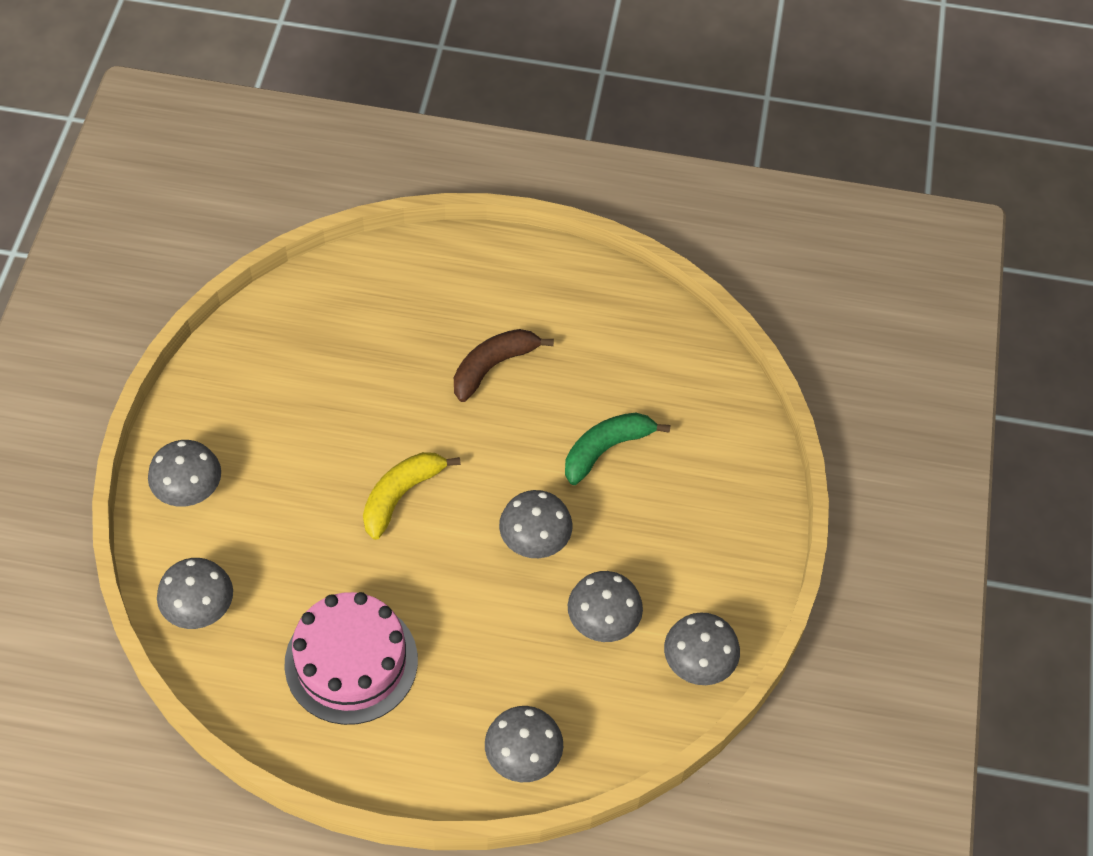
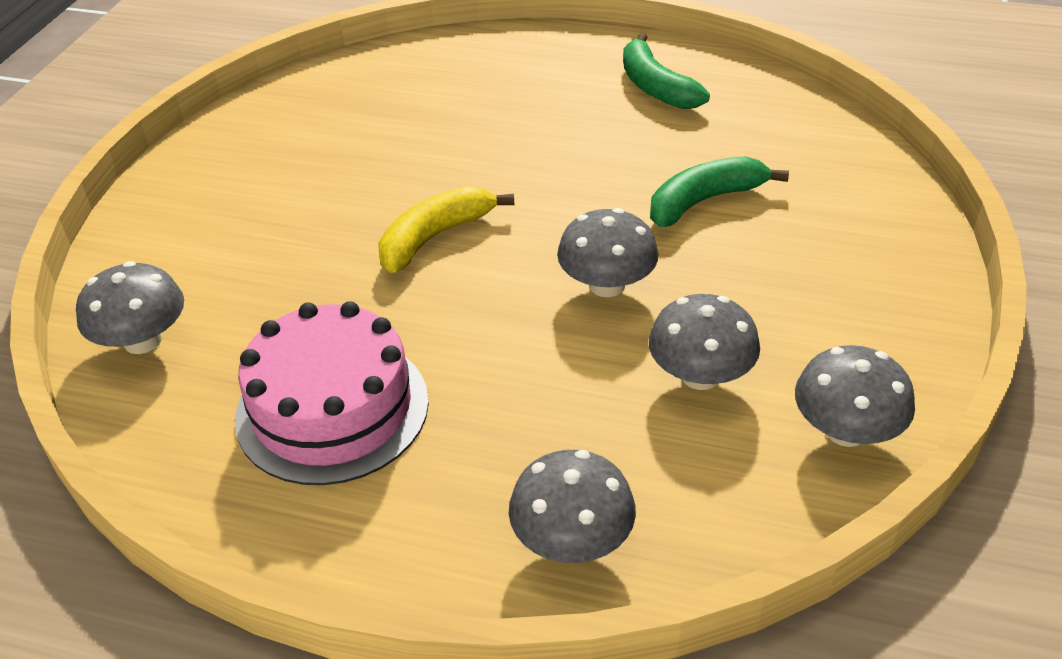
camera: 10 degrees right, 15 degrees down
(189, 489) = (171, 224): grey mushroom -> none
(493, 366) = (565, 127): brown banana -> none
(565, 314) = (655, 87): none -> green banana

